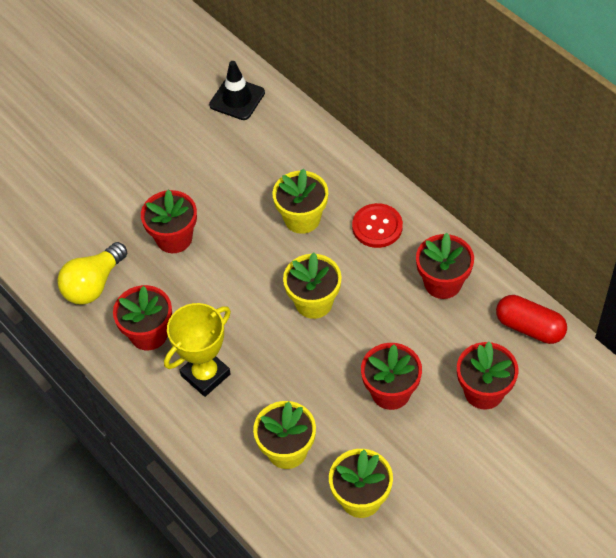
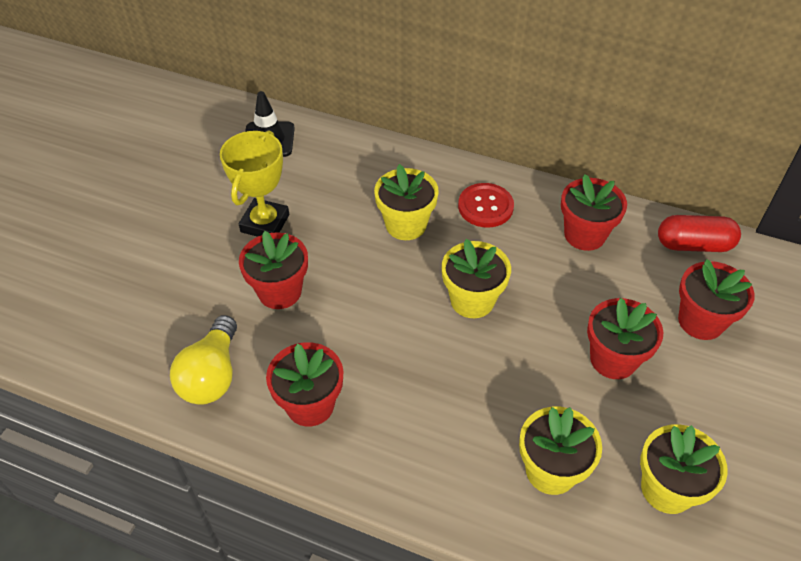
camera: 30 degrees left, 5 degrees down
(205, 375) = (404, 424): yellow trophy -> yellow trophy (265, 223)

